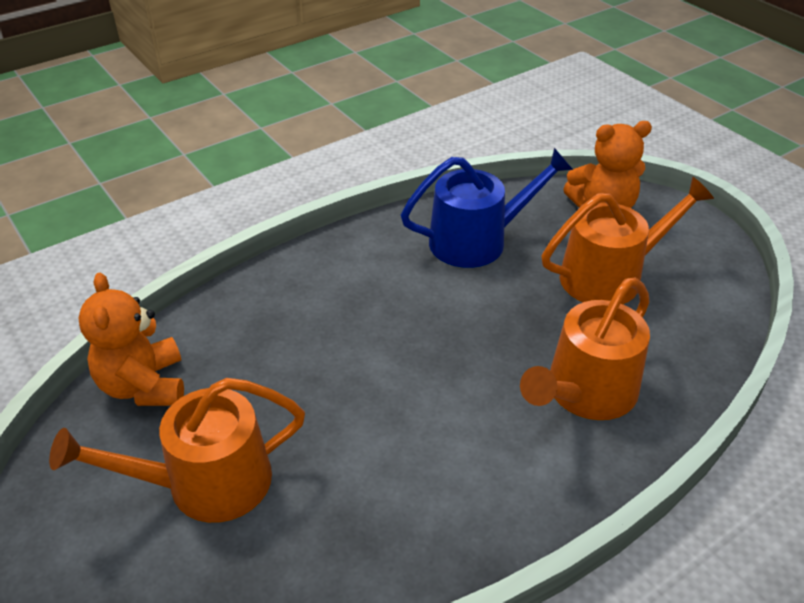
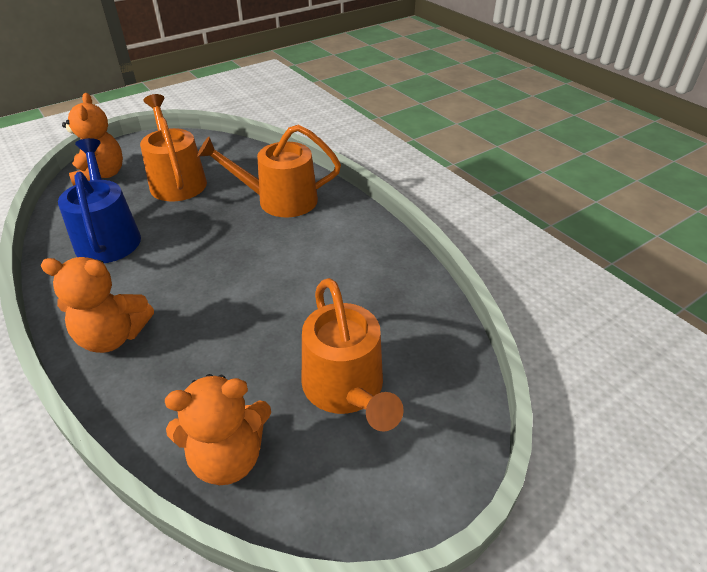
camera: 90 degrees left, 0 degrees up
(314, 278) = (113, 336): none -> orange teddy bear
(585, 392) = (280, 200): orange watering can -> orange watering can turned 135 degrees clockwise

